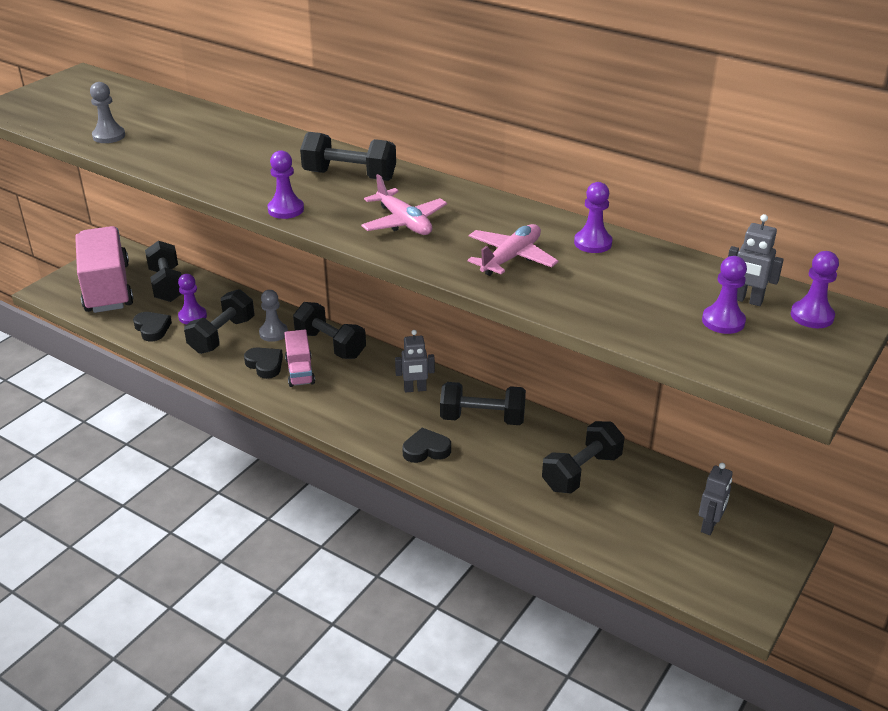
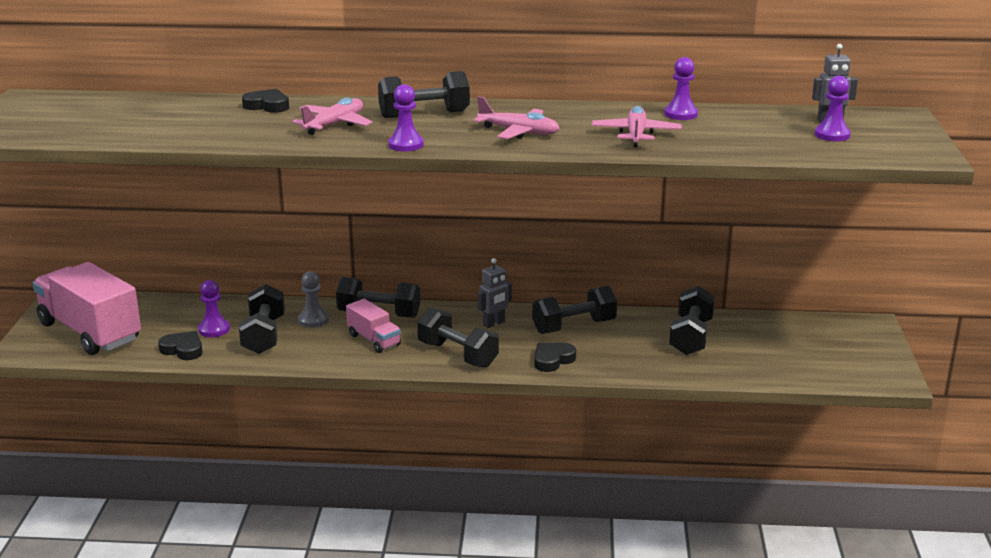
camera: 30 degrees left, 10 degrees down
(109, 136) = (144, 132): grey pawn -> none
(167, 285) = (154, 313): black dumbbell -> black dumbbell (458, 354)
(260, 167) = (334, 124): none -> pink plane
(265, 365) = (334, 345): black heart -> black heart (267, 106)
(709, 526) = (817, 340): grey robot -> none
(812, 316) = (881, 120): purple pawn -> none

